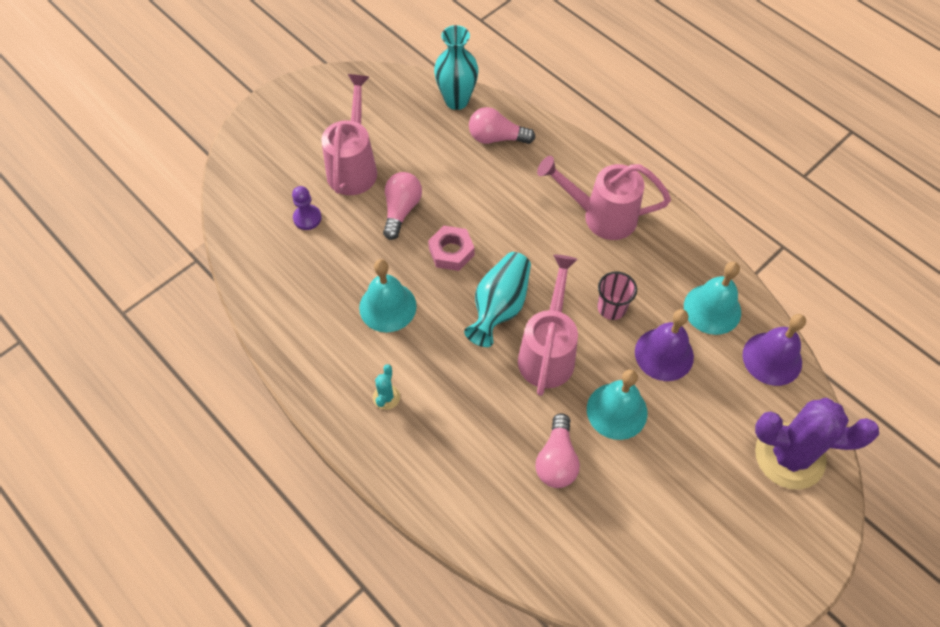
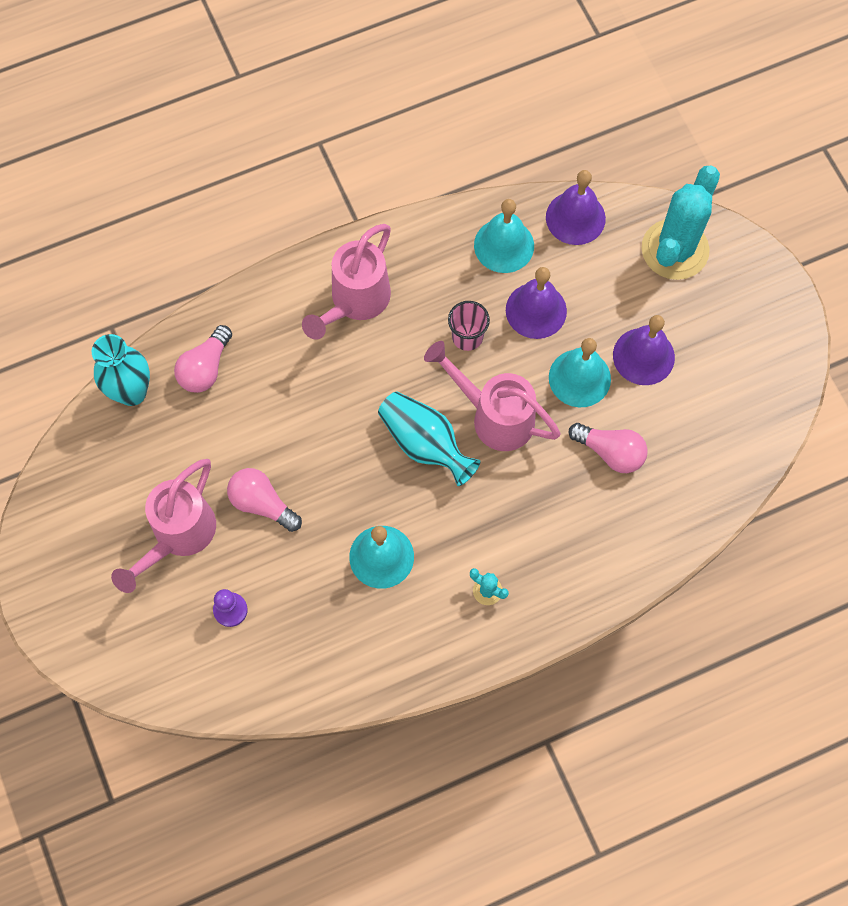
camera: 70 degrees left, 10 degrees up
(354, 166) = (178, 536): pink watering can -> pink watering can turned 90 degrees counterclockwise
(451, 252) = (339, 469): pink nut -> none
(665, 460) = (643, 356): none -> purple bell
(789, 456) = (675, 250): purple cactus -> turquoise cactus

